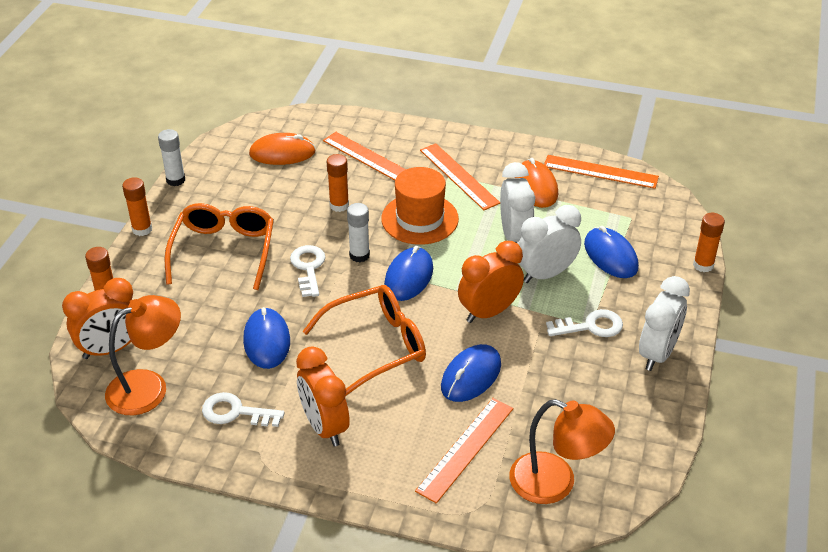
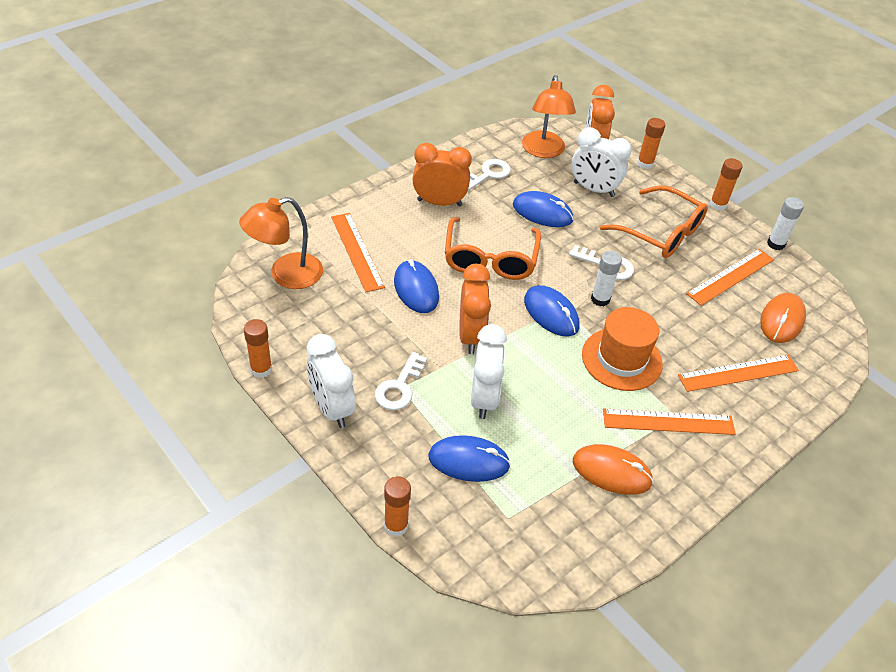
camera: 120 degrees right, 5 degrees up
(339, 205) = (677, 319): orange glue stick -> orange glue stick (261, 369)
(514, 236) = (549, 408): white clock -> white clock (593, 189)
(600, 172) = (599, 546): orange ruler -> orange ruler (730, 276)

